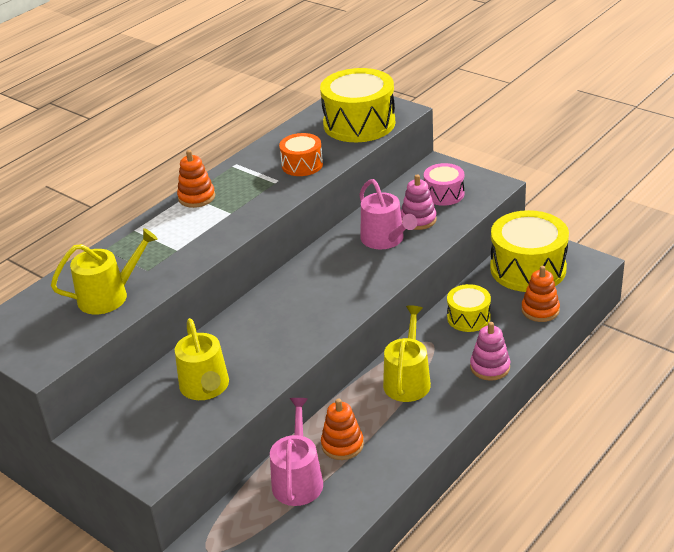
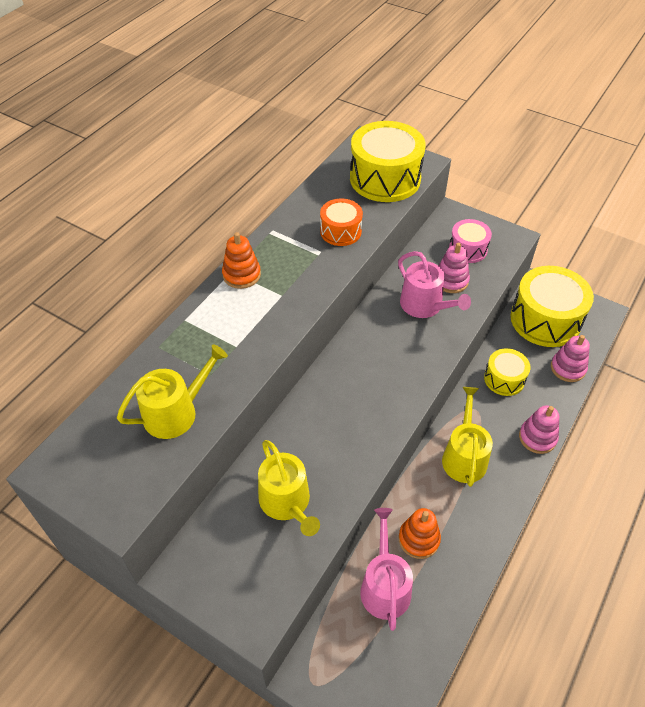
camera: 10 degrees left, 15 degrees up
(540, 310) = (568, 368): orange stacking toy -> pink stacking toy

